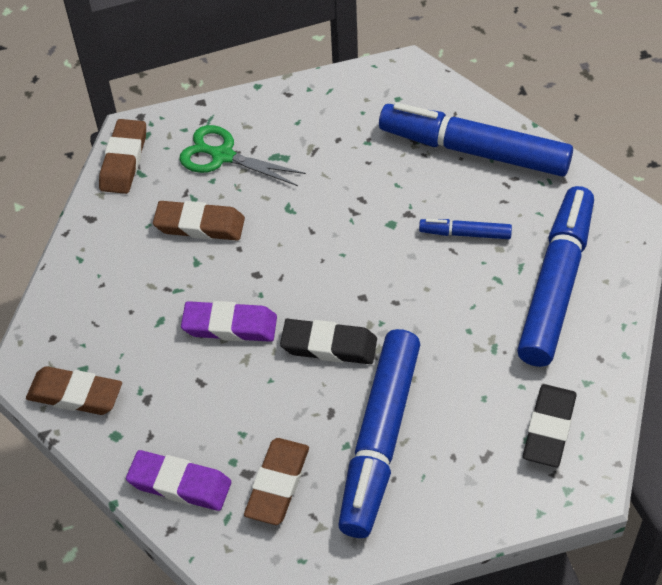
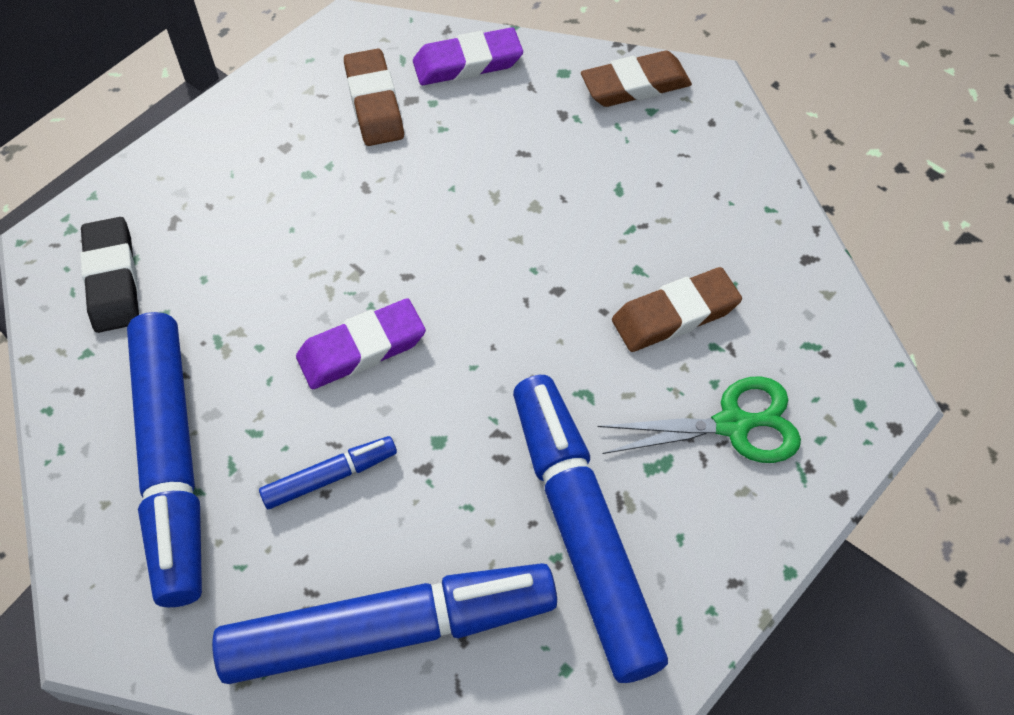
camera: 145 degrees right, 5 degrees up
(124, 160) = (848, 351): brown eraser -> none
(230, 326) = (539, 219): purple eraser -> purple eraser (361, 349)
(329, 346) = (413, 250): black eraser -> none
(380, 440) = (296, 185): blue marker -> blue marker (582, 531)

